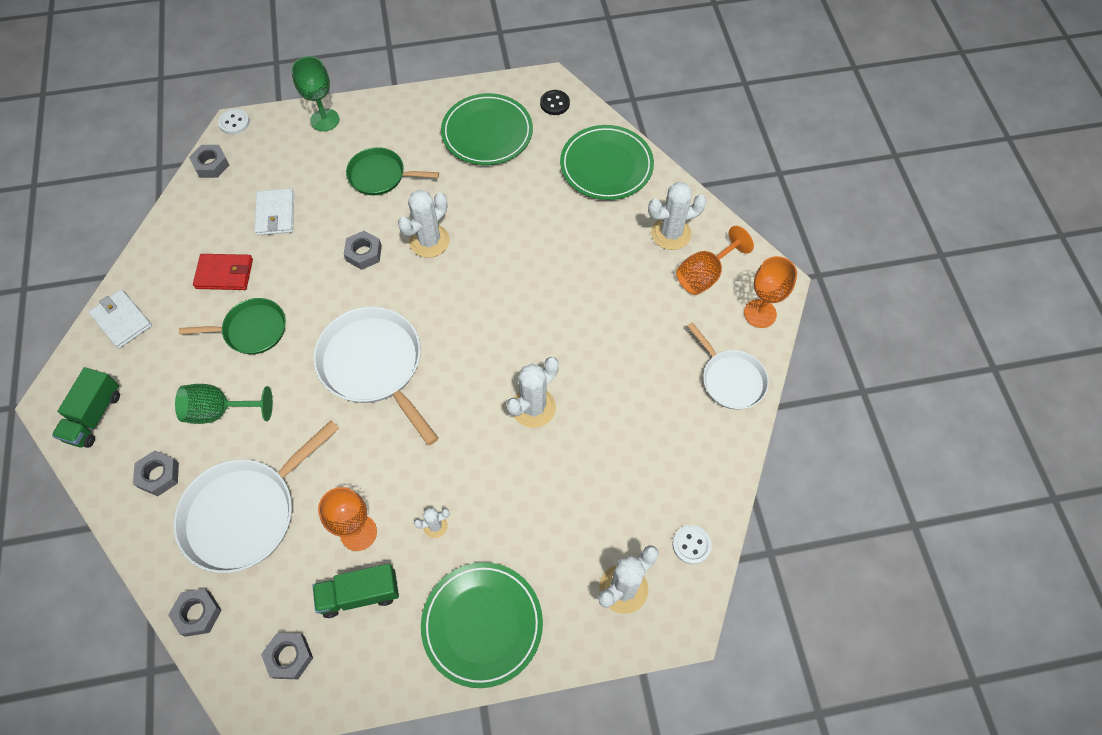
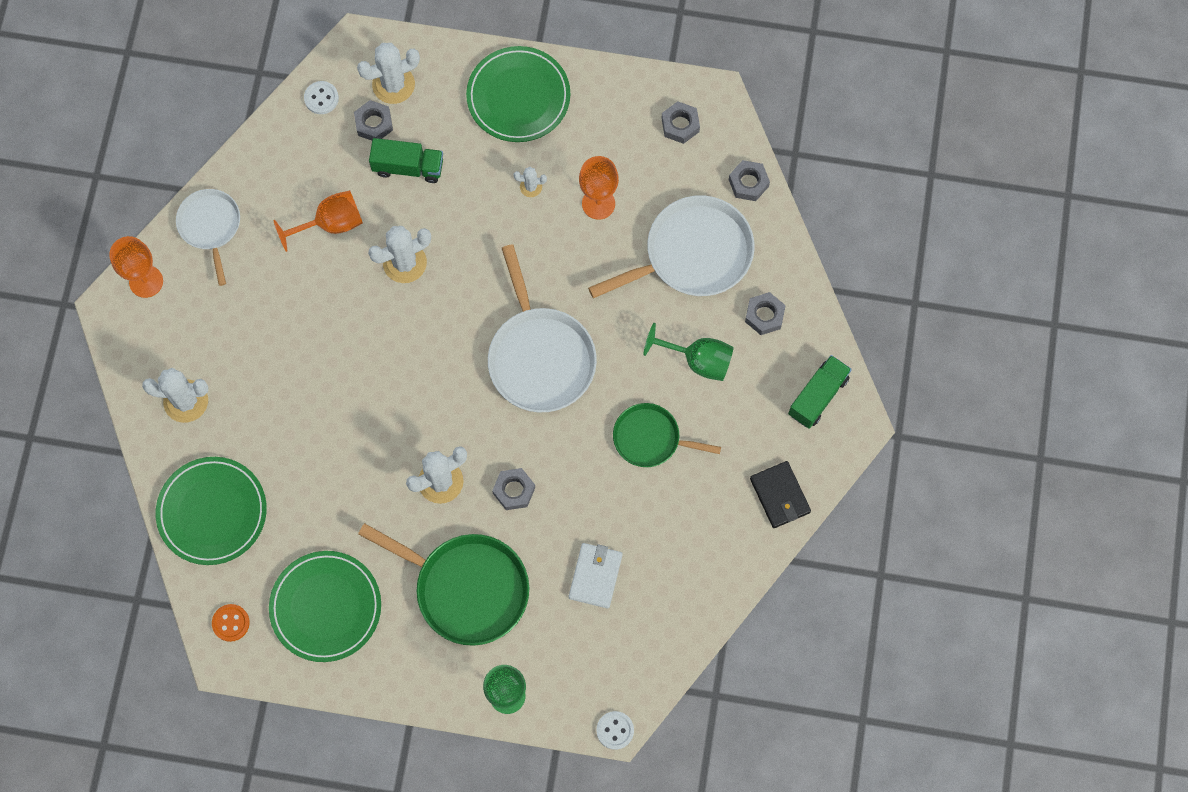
camera: 160 degrees left, 10 degrees up
(122, 320) = (780, 495): white wallet -> black wallet
(211, 165) = (653, 673): grey nut -> grey nut (374, 123)
(224, 274) = (665, 516): red wallet -> none
(359, 594) = (611, 153): green truck -> green truck (408, 167)
(380, 175) = (467, 588): green pan -> green pan, size x1.65
(554, 103) = (231, 623): black button -> orange button
(705, 275) = (176, 341): orange goblet -> orange goblet (331, 224)

